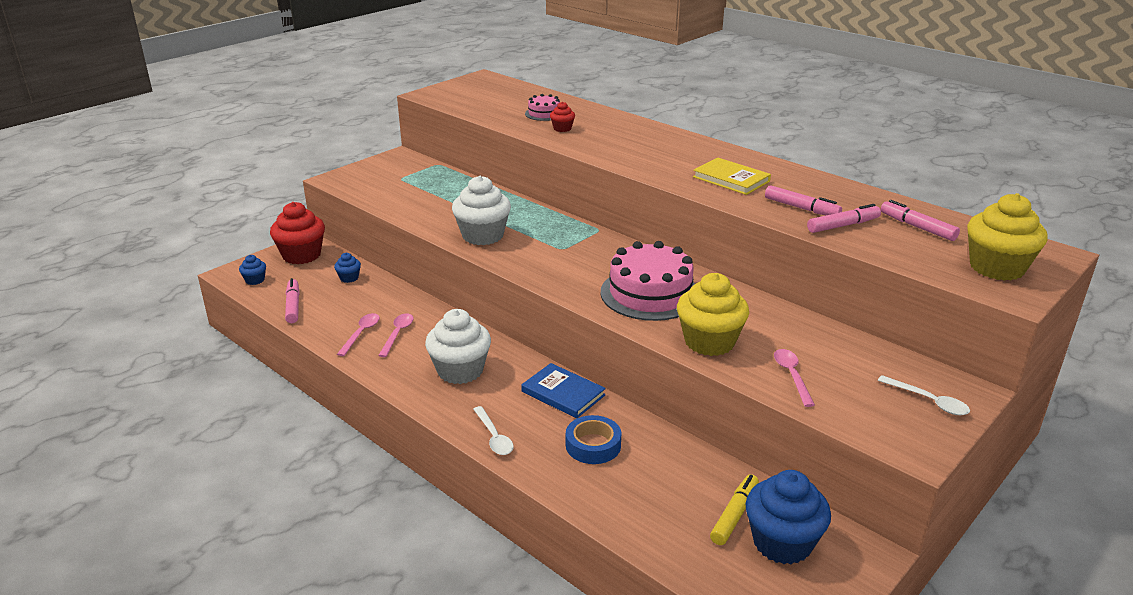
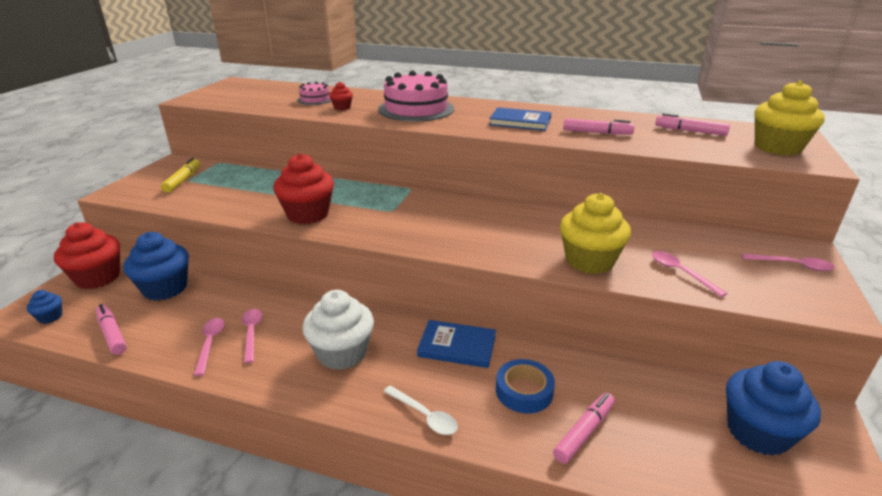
camera: 25 degrees left, 0 degrees up
(349, 278) = (165, 288): blue cupcake -> blue cupcake, size x2.12
(483, 235) = (308, 214): white cupcake -> red cupcake
(650, 293) = (501, 231): pink cake -> pink cake (416, 109)
(731, 179) = (520, 122): yellow book -> blue book
(734, 515) = (697, 419): yellow marker -> yellow marker (183, 180)
(843, 225) = (641, 139): pink marker -> pink marker (584, 432)
(928, 401) = (793, 265): white spoon -> pink spoon

